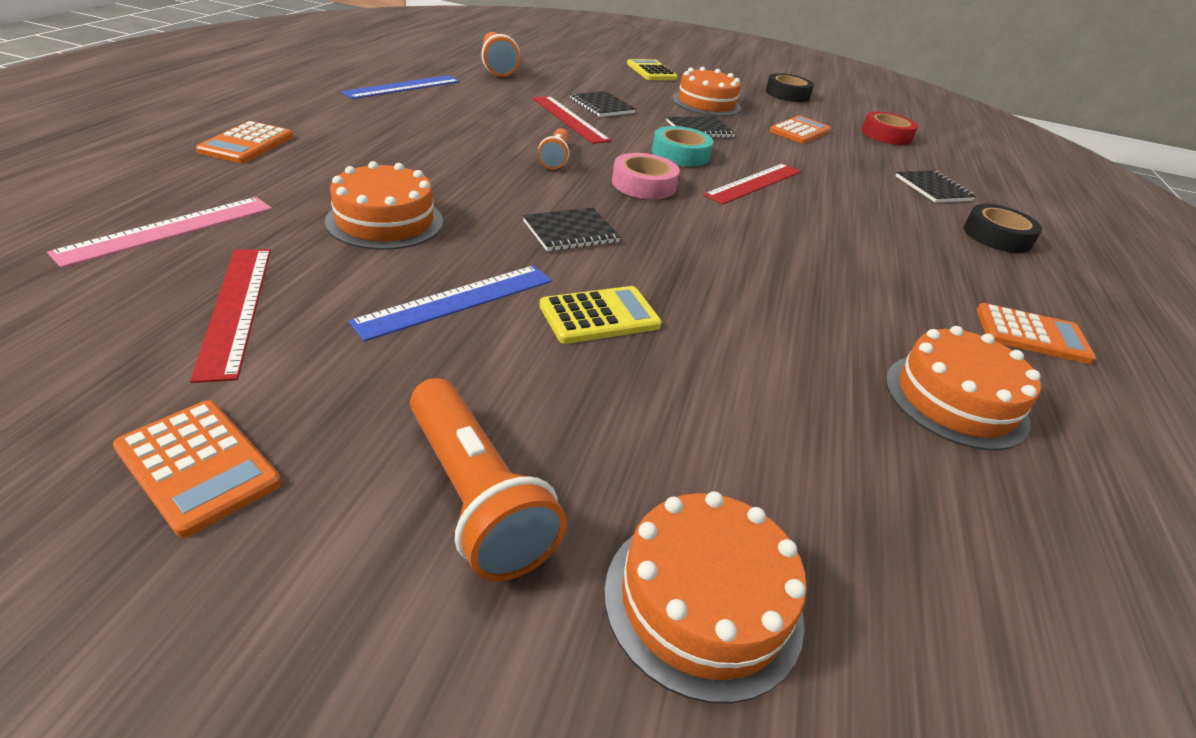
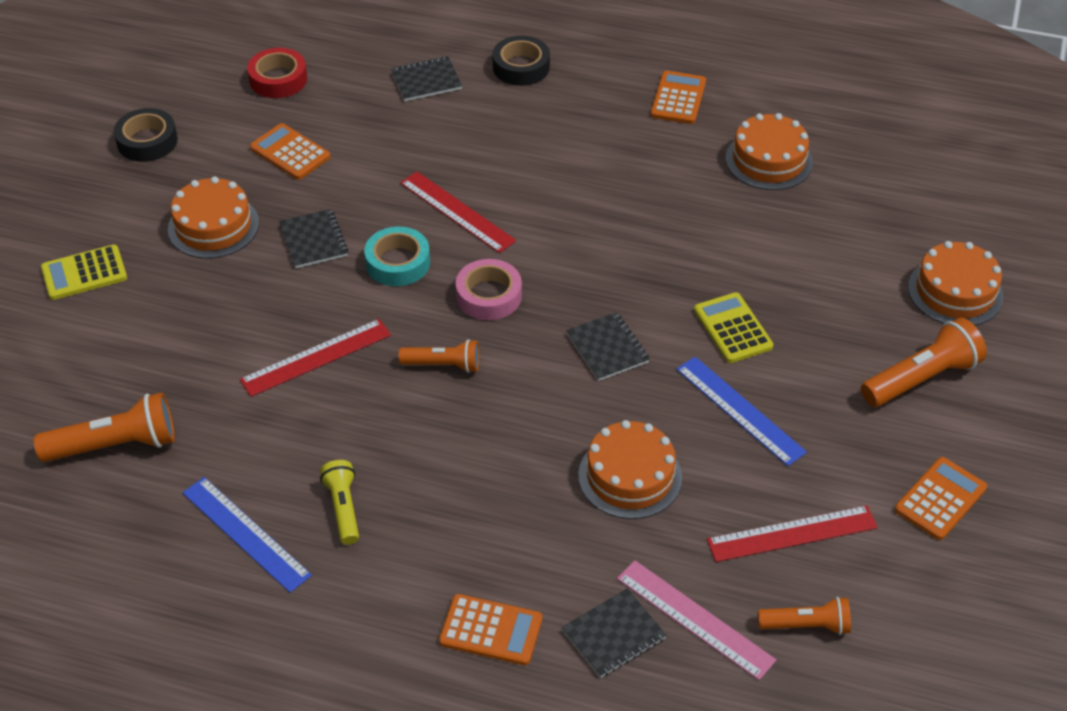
camera: 85 degrees left, 10 degrees up
(87, 296) = (806, 625): none -> orange flashlight
(410, 113) = (343, 508): none -> yellow flashlight
(601, 106) = (258, 327): black notebook -> black notebook (614, 635)

